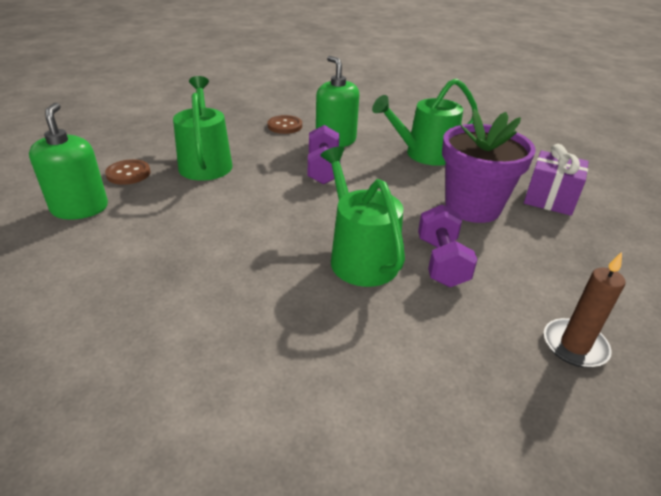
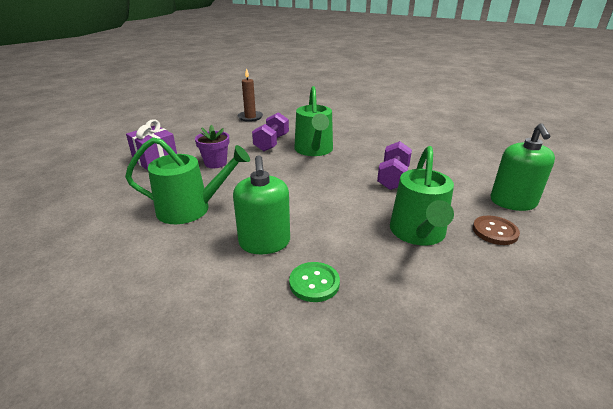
camera: 160 degrees left, 5 degrees down
(285, 126) = (314, 283): brown button -> green button
(323, 169) = (301, 207): purple dumbbell -> purple dumbbell (393, 178)
(472, 207) = (215, 163): purple flower pot -> purple flower pot, size x0.55

